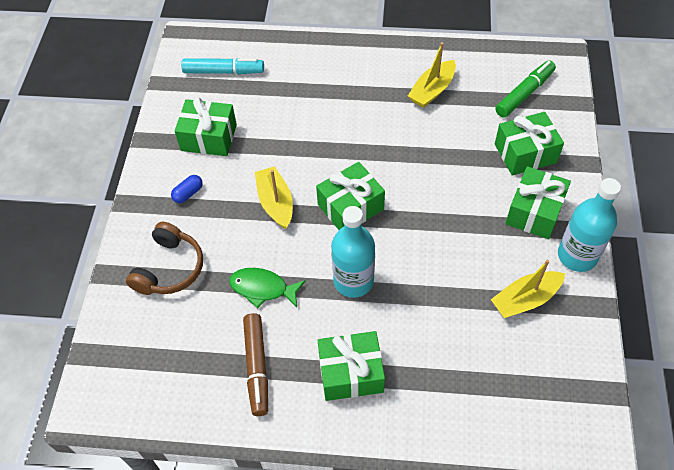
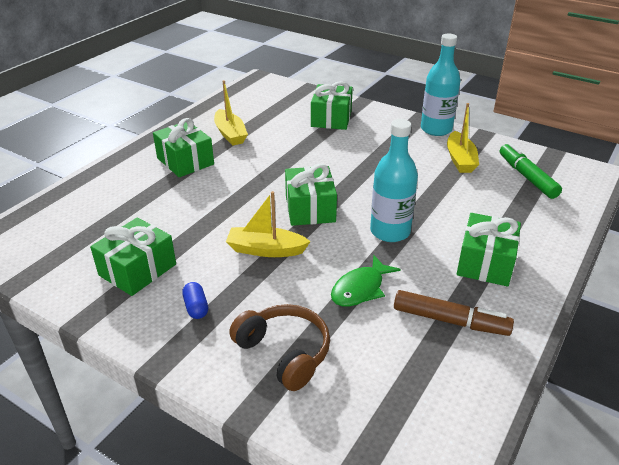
camera: 65 degrees left, 20 degrees down
(224, 71) = (63, 233): turquoise marker -> none
(524, 93) = (277, 102): green marker -> green marker (527, 177)
(534, 212) = (386, 132): green gift -> green gift (185, 161)

